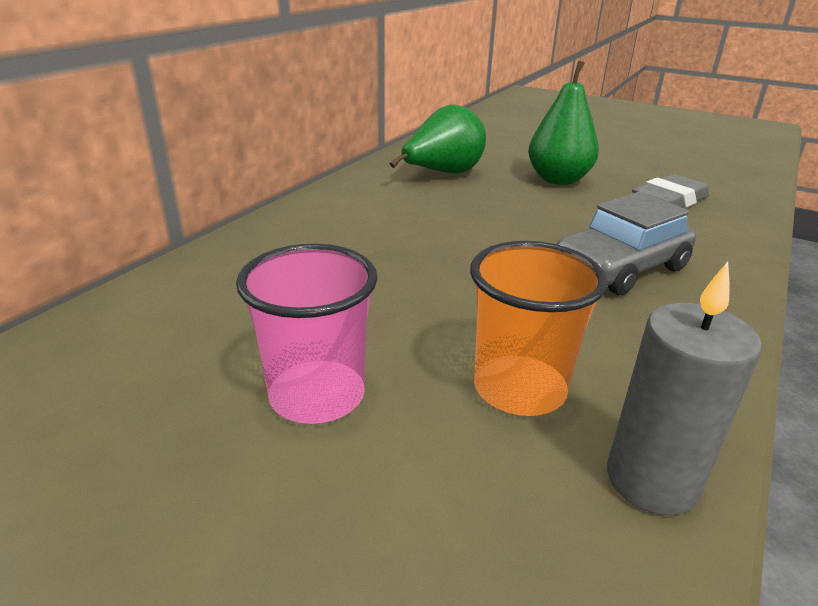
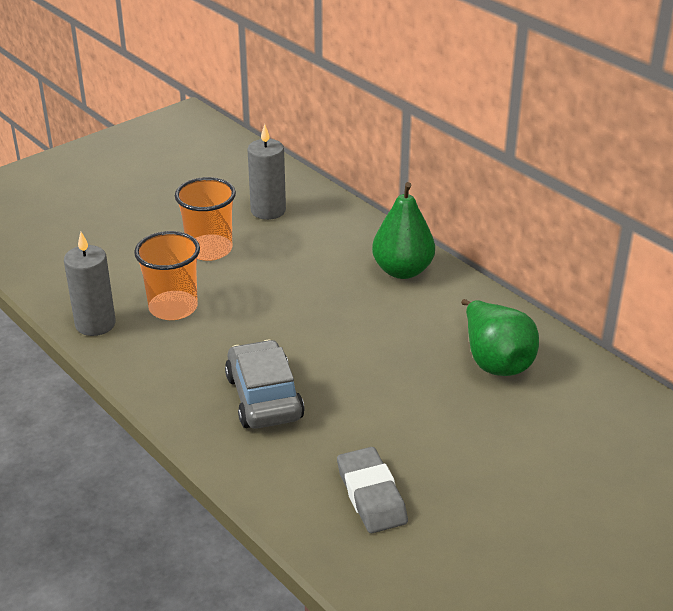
camera: 110 degrees right, 5 degrees up
(157, 356) = (268, 210): none -> grey candle
(317, 395) = (209, 249): pink cup -> orange cup
(558, 179) = (455, 437): green pear -> green pear (402, 270)

